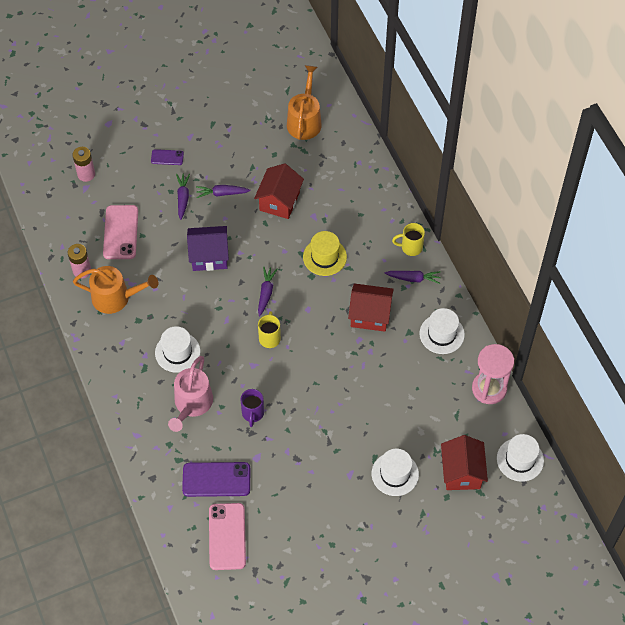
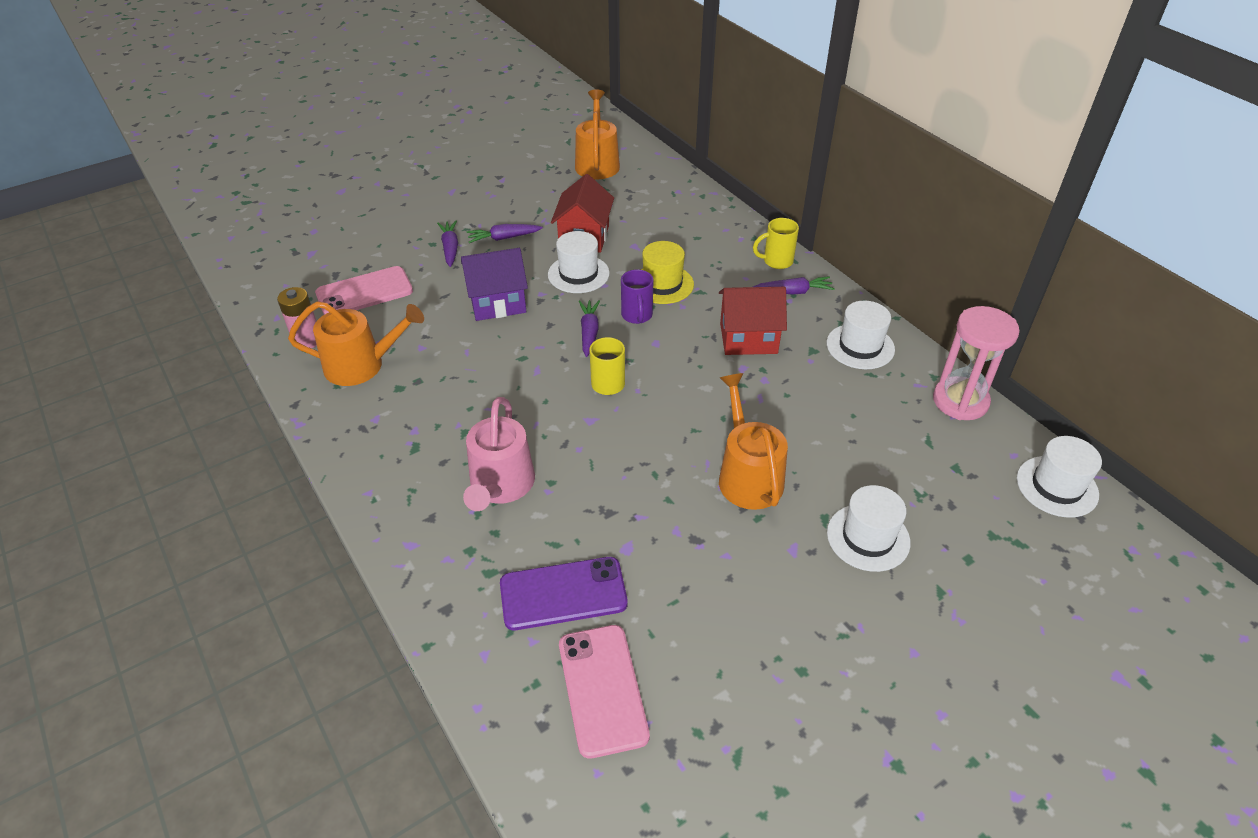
camera: 10 degrees left, 15 degrees down
(86, 174) = (311, 240): pink battery -> none
(120, 232) = (364, 292): pink phone -> pink phone turned 75 degrees clockwise
(167, 157) = (423, 213): purple phone -> none
(177, 352) = (466, 419): white hat -> white hat (578, 274)
(253, 414) = (605, 485): purple mug -> purple mug (637, 316)
(338, 421) = (748, 476): none -> orange watering can
(461, 472) = (975, 518): red house -> none

